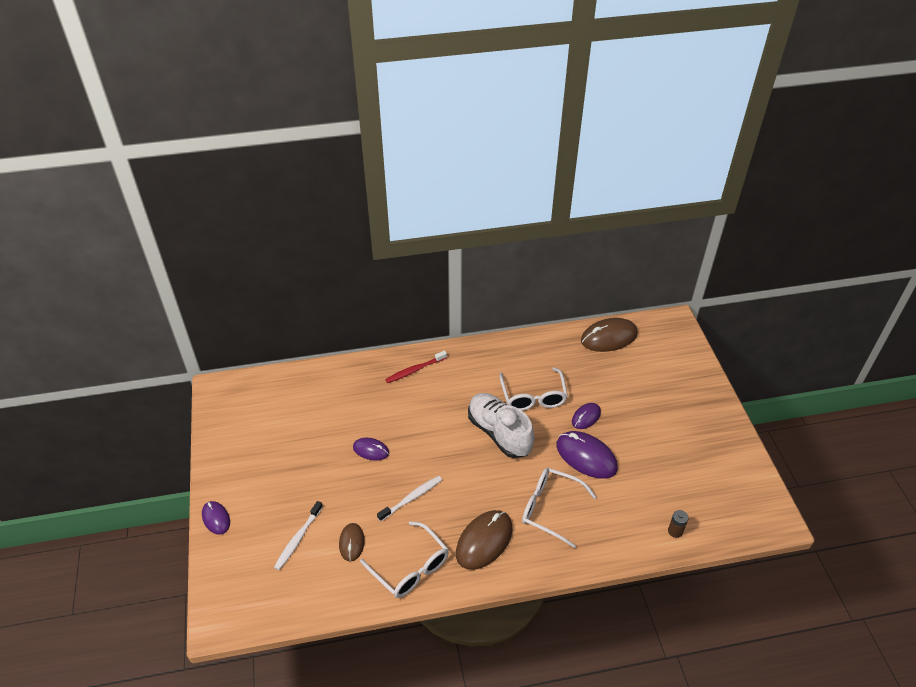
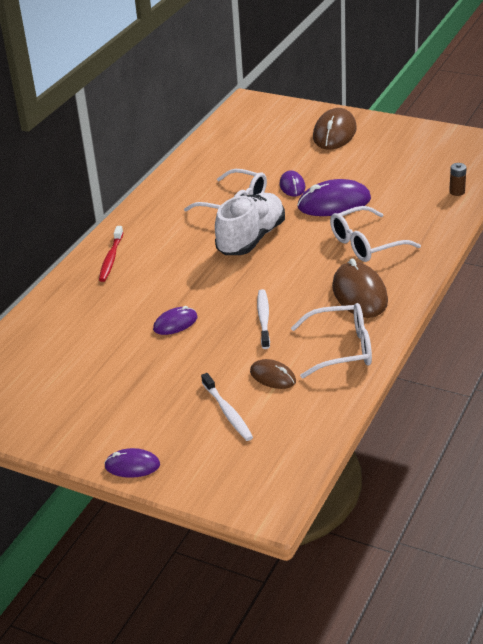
camera: 50 degrees left, 10 degrees down
(499, 433) = (251, 239): white shoe -> white shoe turned 120 degrees clockwise
(609, 337) = (221, 138): brown mouse -> brown mouse (334, 133)

